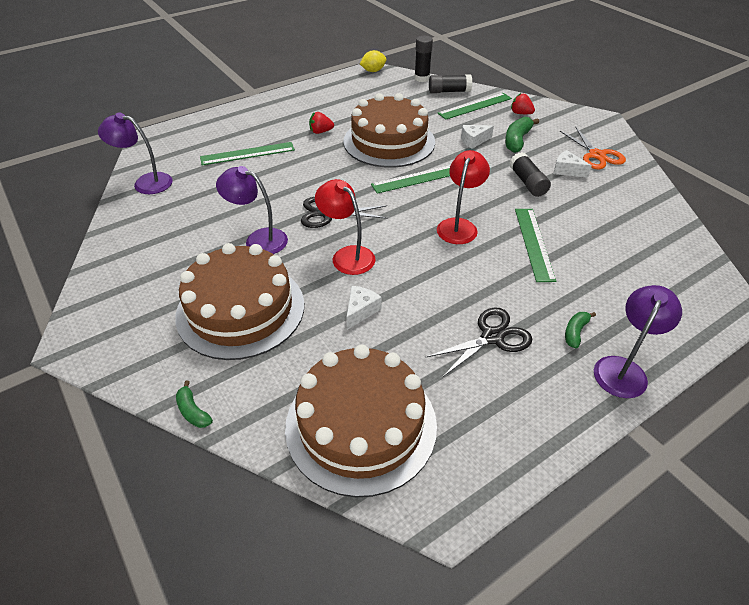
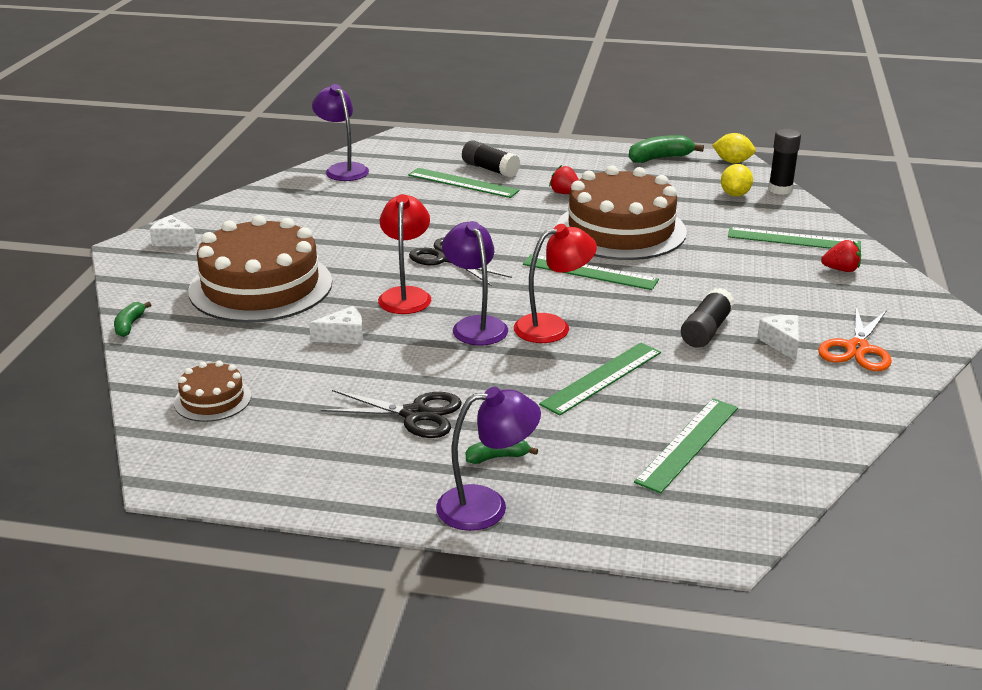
camera: 45 degrees right, 15 degrees down
(258, 239) = (356, 248): purple lamp -> purple lamp (475, 325)
(361, 425) = (212, 399): brown cake -> brown cake, size x0.46
(407, 91) = (735, 194): none -> yellow lemon
(449, 91) = (789, 214): black glue stick -> black glue stick (490, 169)
(474, 141) = (721, 269): white cheese -> white cheese (173, 241)
(517, 141) = (777, 291): green banana -> green banana (660, 158)
(520, 113) = (841, 270): red strawberry -> red strawberry turned 105 degrees clockwise
(629, 257) = (688, 444): none -> green ruler

